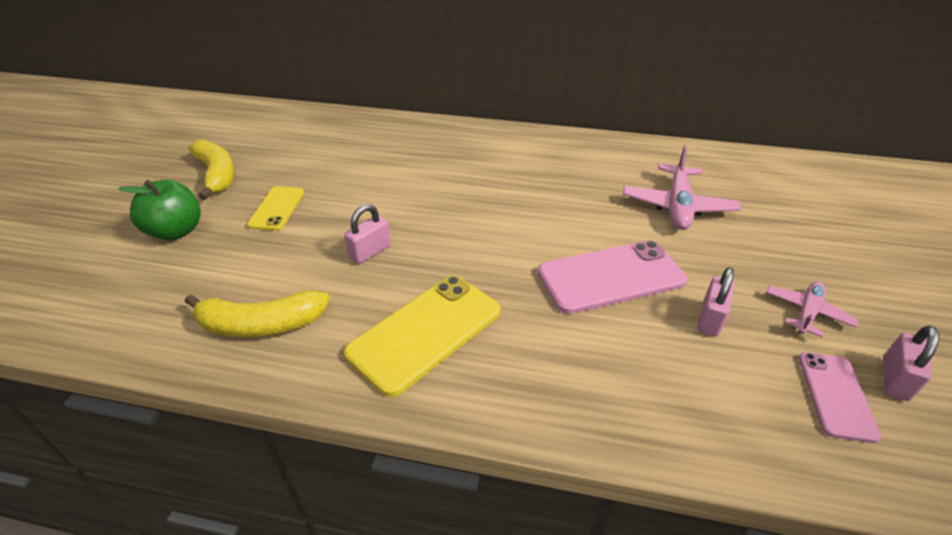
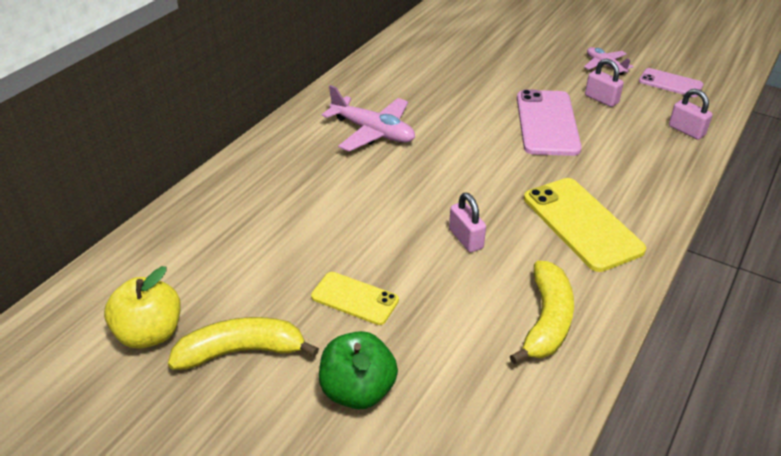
camera: 70 degrees left, 0 degrees up
(233, 140) = (150, 333): none -> yellow apple
(677, 206) = (475, 69): pink plane -> pink plane (372, 132)
(894, 379) = (662, 62): pink padlock -> pink padlock (686, 131)

